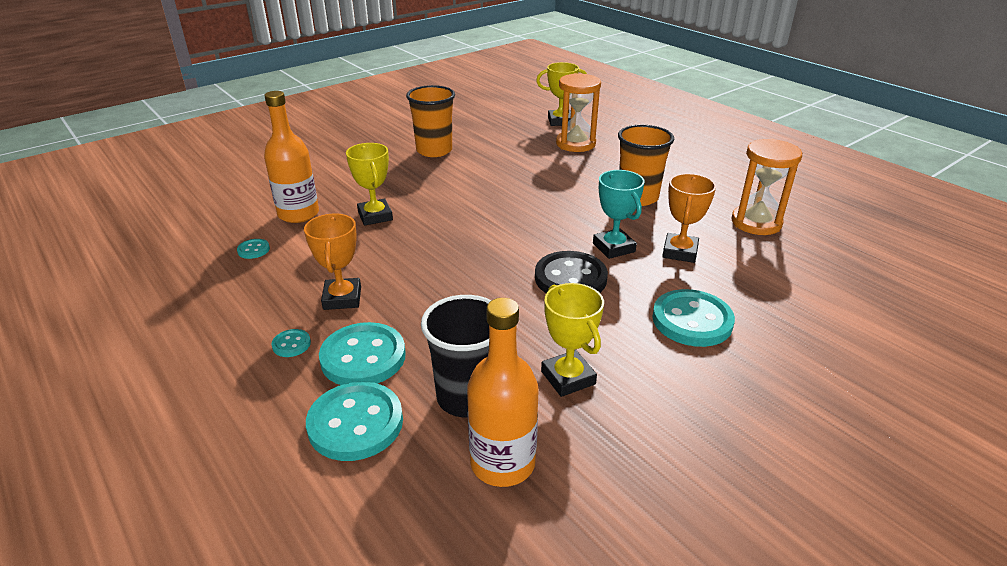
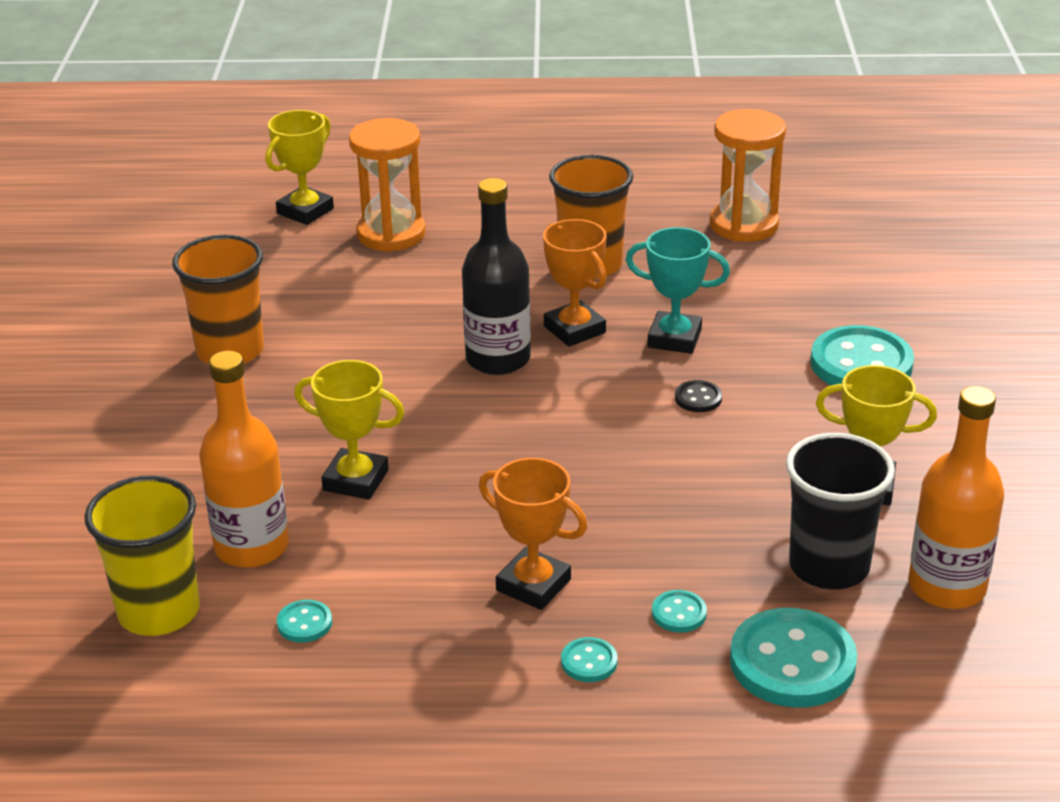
camera: 50 degrees left, 0 degrees up
(232, 214) = (159, 612): none -> yellow cup
(363, 357) = (679, 613): turquoise button -> turquoise button, size x0.45
(518, 208) = (498, 359): none -> black bottle
(570, 278) = (698, 398): black button -> black button, size x0.45
(680, 252) = (737, 302): orange trophy -> orange trophy (574, 329)

